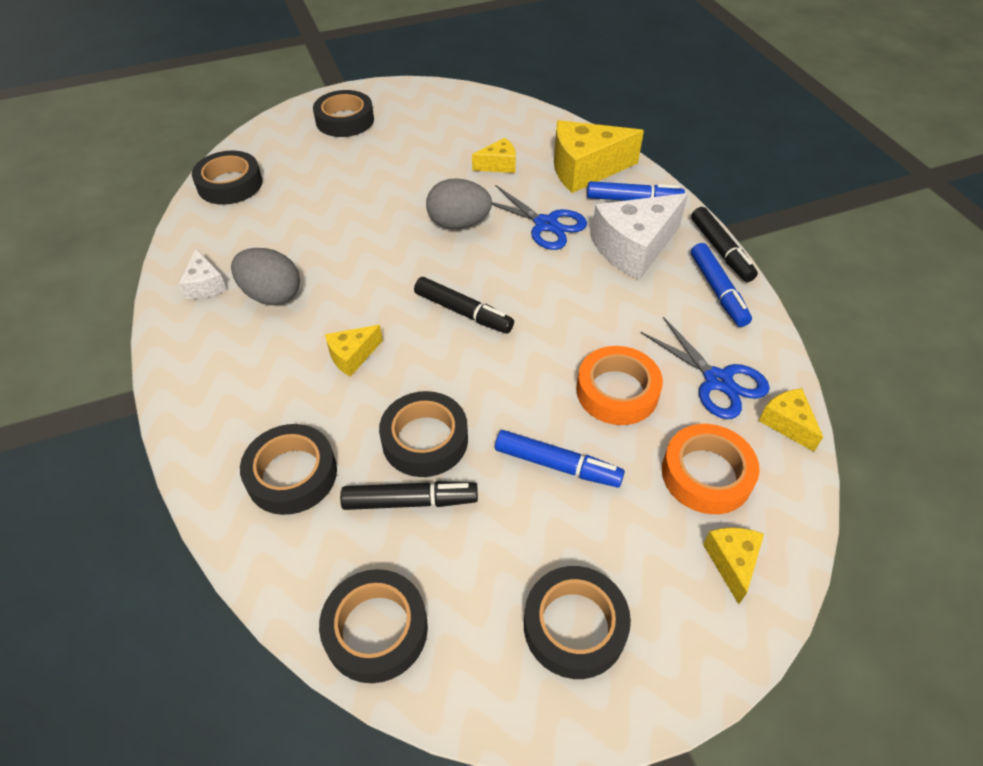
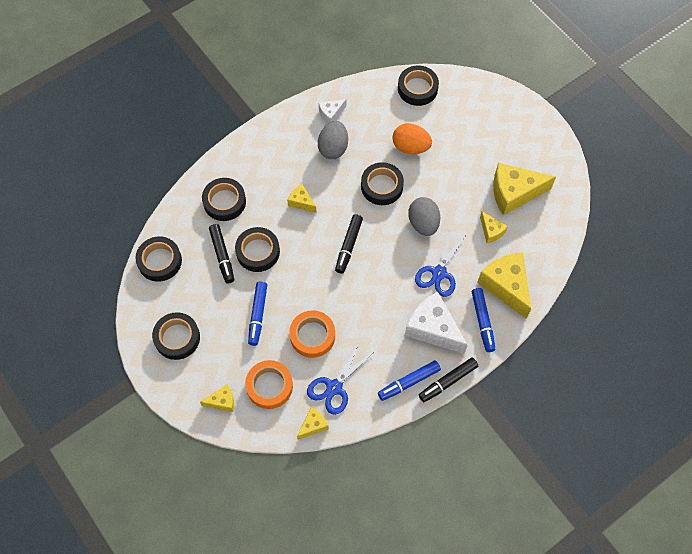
camera: 75 degrees right, 15 degrees up
(324, 210) = (410, 147): none -> orange egg
(345, 120) = (507, 125): black tape -> black tape (382, 186)
(450, 135) = (514, 193): none -> yellow cheese

